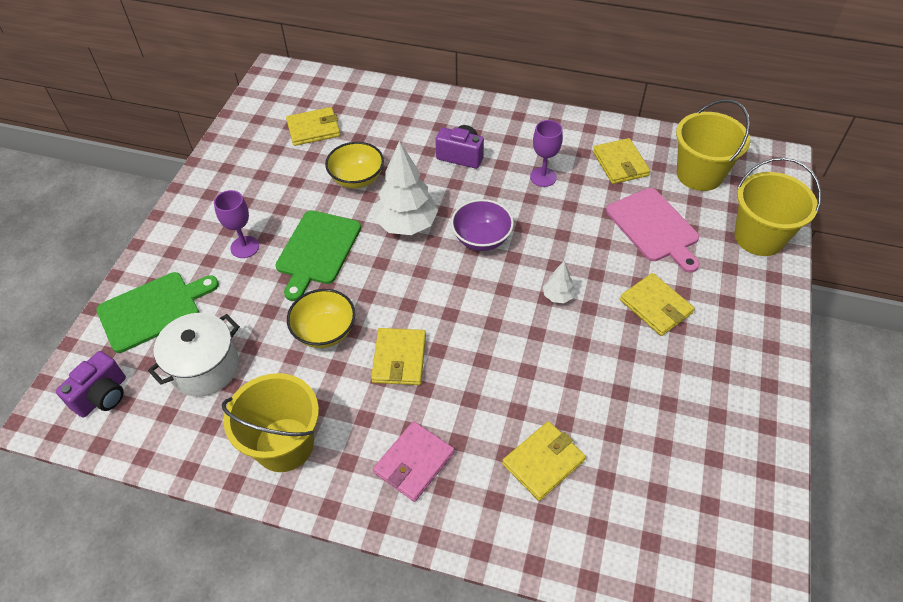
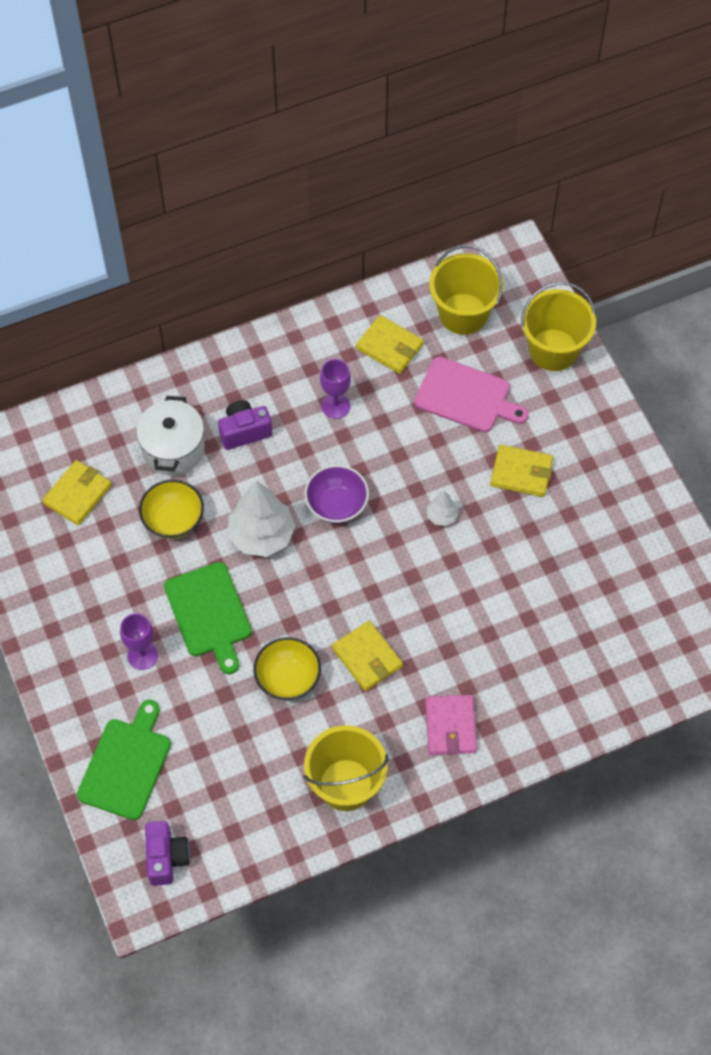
camera: 40 degrees left, 10 degrees up
(204, 367) = (223, 777): white pot -> white pot (173, 449)
(543, 462) = (538, 658): yellow wallet -> none

